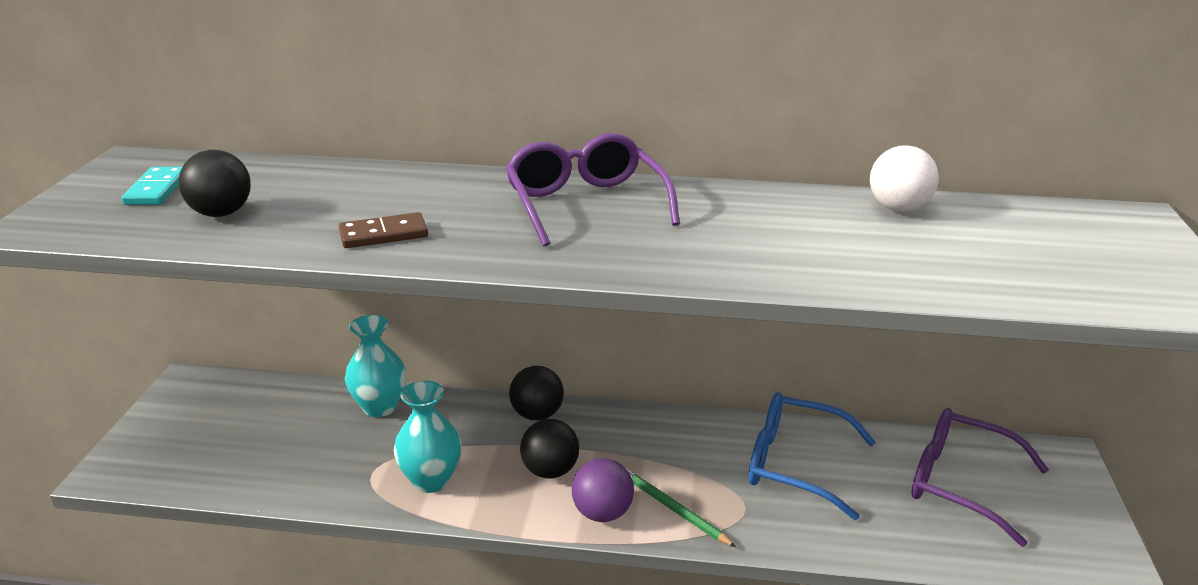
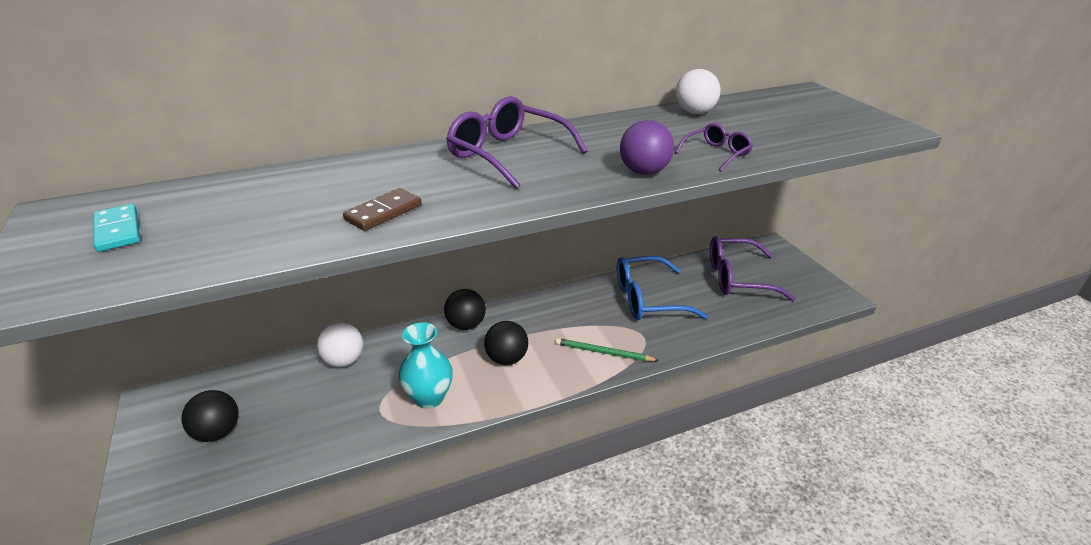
camera: 30 degrees left, 5 degrees up
(221, 213) = (213, 234): black ball -> black ball (218, 432)
(380, 407) = (344, 361): turquoise vase -> white ball
(602, 513) = (563, 372): purple ball -> purple ball (644, 172)
(853, 270) = (717, 154): none -> purple glasses

